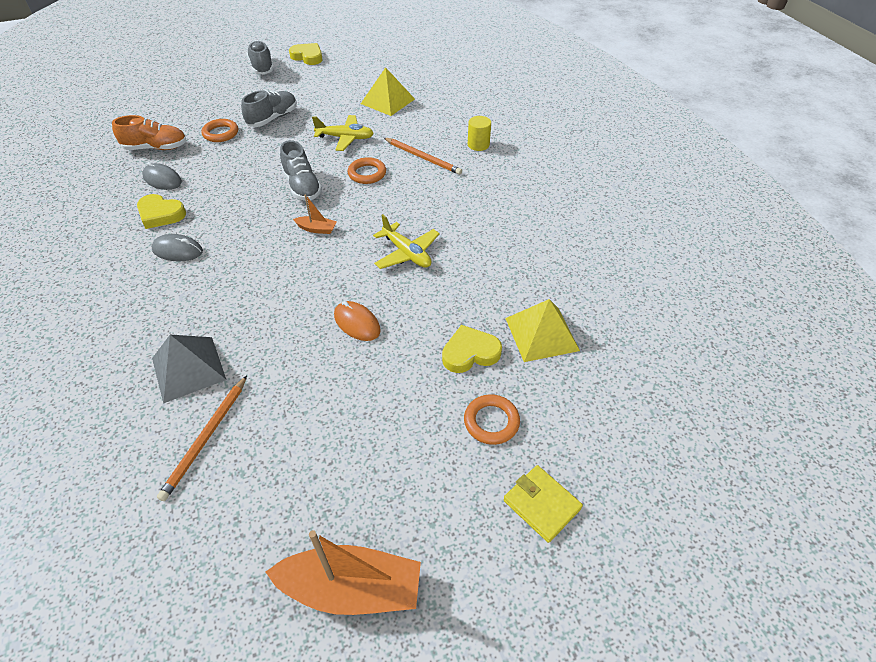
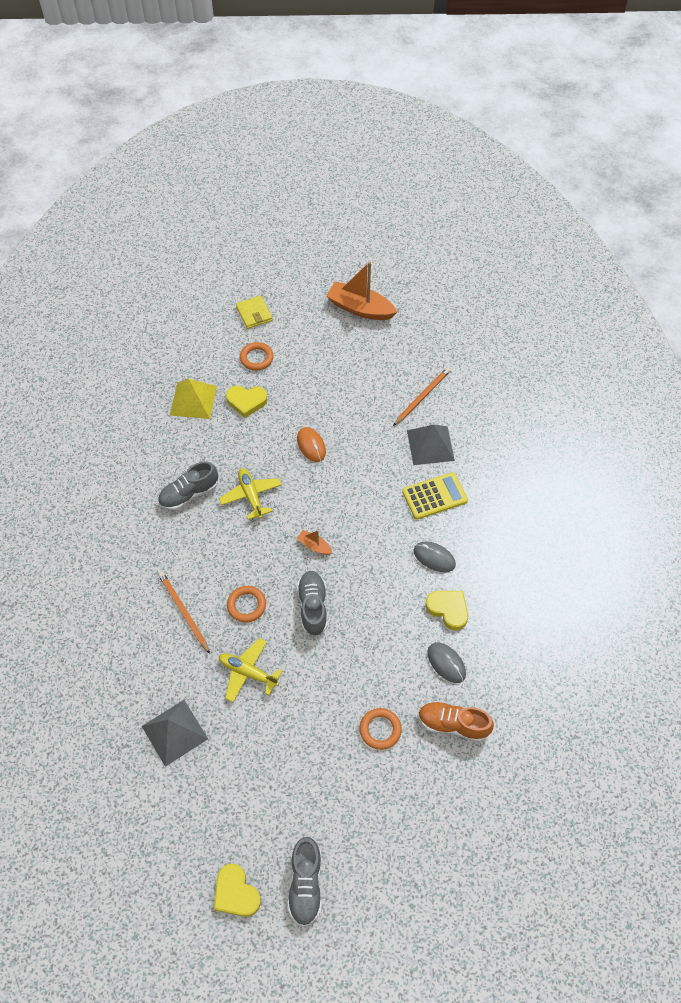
camera: 160 degrees left, 10 degrees up
(179, 309) = (434, 496): none -> yellow calculator
(273, 118) = (317, 741): grey shoe -> grey shoe (189, 494)
(387, 101) = (175, 732): yellow pyramid -> grey pyramid
(478, 145) = (119, 614): yellow cylinder -> none

